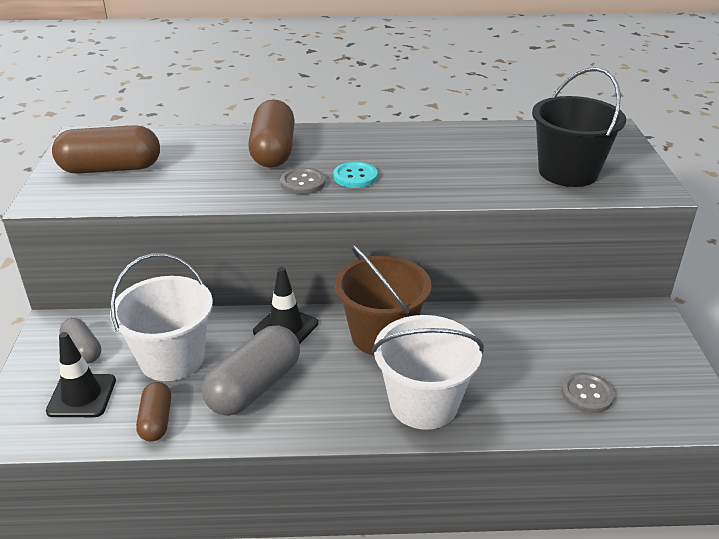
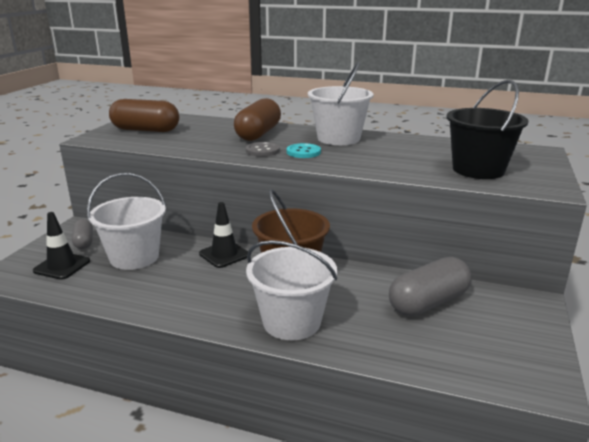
camera: 20 degrees right, 10 degrees down
(156, 421) = (95, 290): brown capsule -> none
(254, 387) = (175, 284): grey capsule -> grey capsule (428, 302)
(380, 144) = (338, 138): none -> white bucket
(587, 394) = (437, 346): grey button -> none

